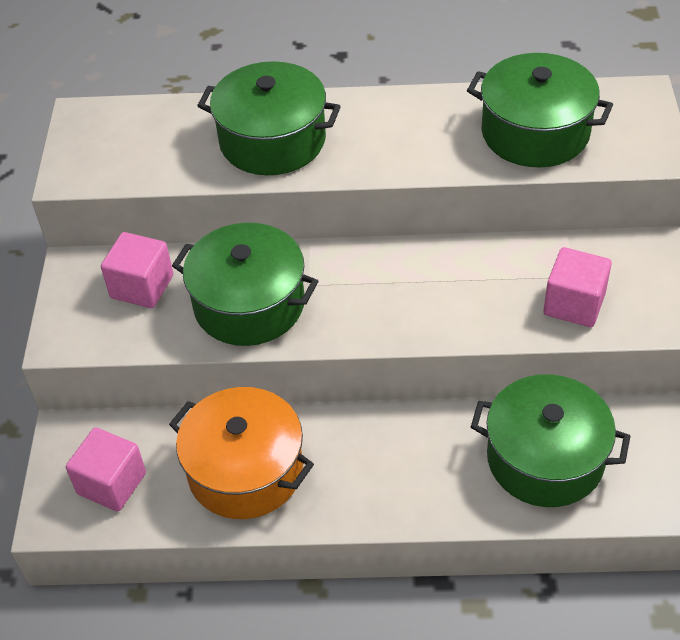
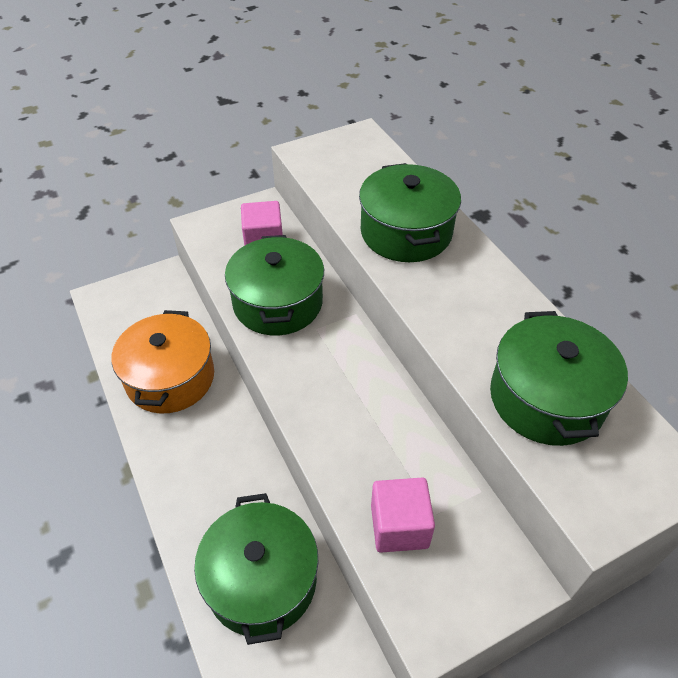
camera: 60 degrees right, 0 degrees up
(111, 483) = (134, 313): pink cube -> none

